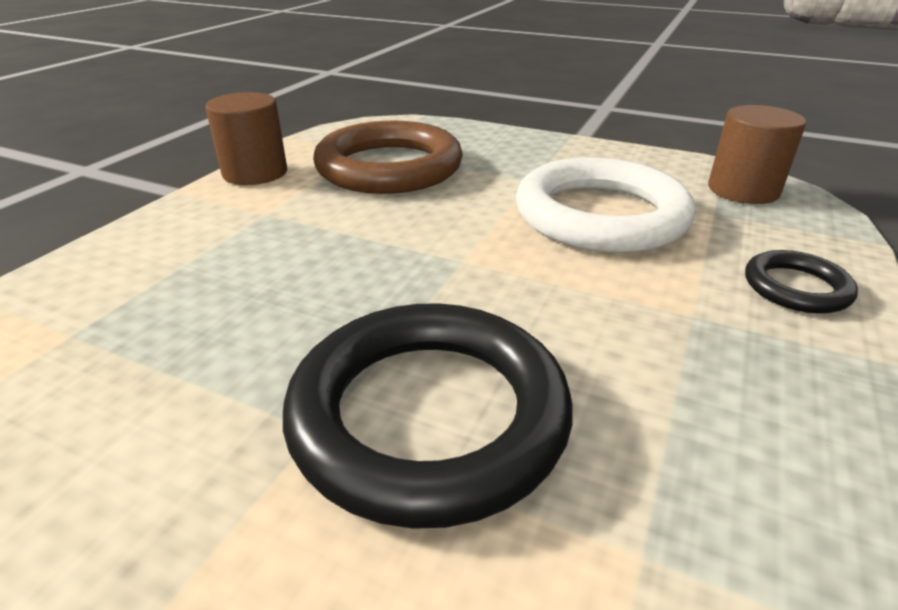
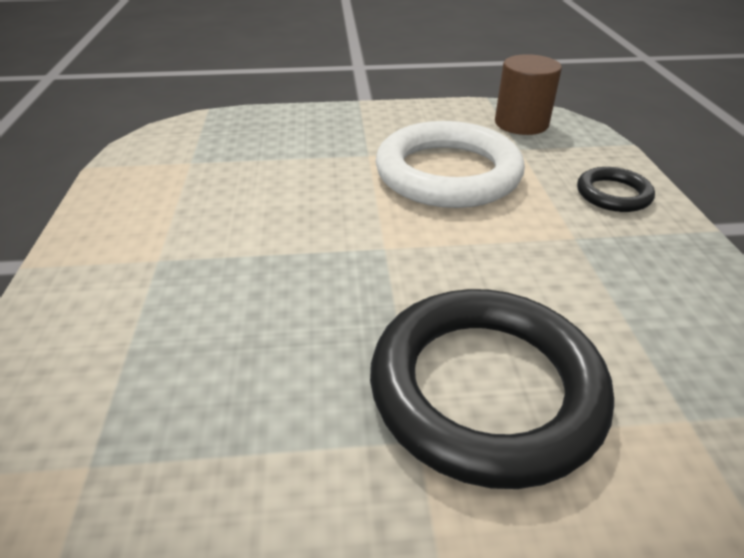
camera: 30 degrees left, 5 degrees up
(255, 173) = (97, 218): brown cylinder -> none
(389, 167) = (232, 174): brown ring -> none

